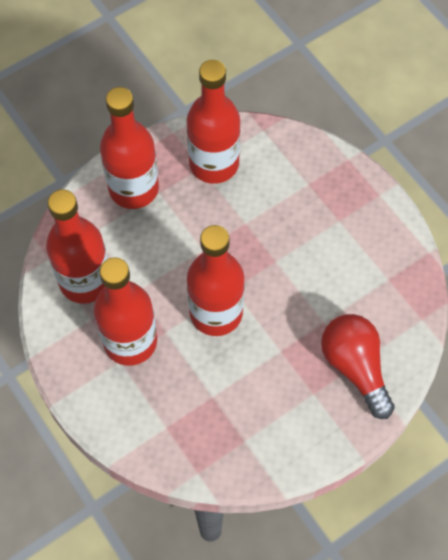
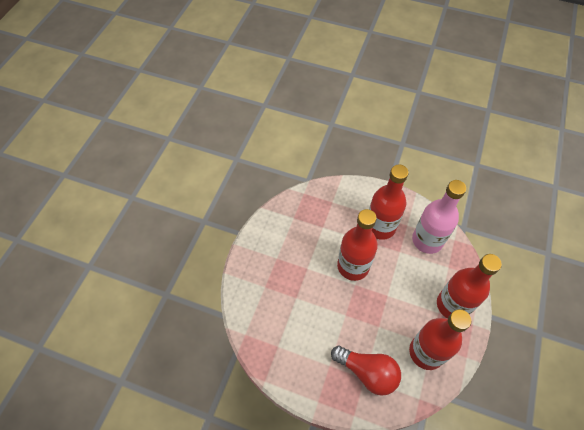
camera: 145 degrees right, 5 degrees down
(85, 281) = (427, 240): red bottle -> pink bottle
(355, 367) = (264, 284): red light bulb -> red light bulb (367, 372)

